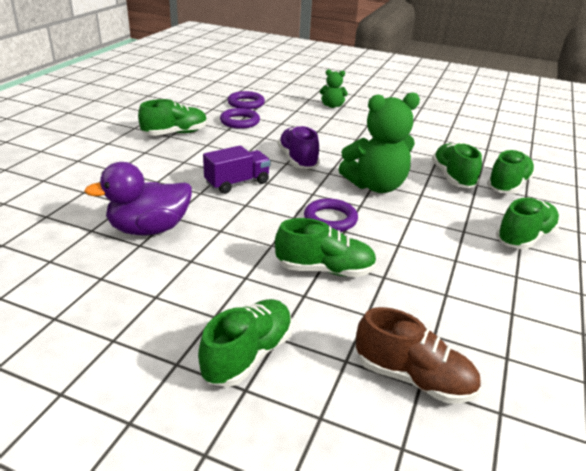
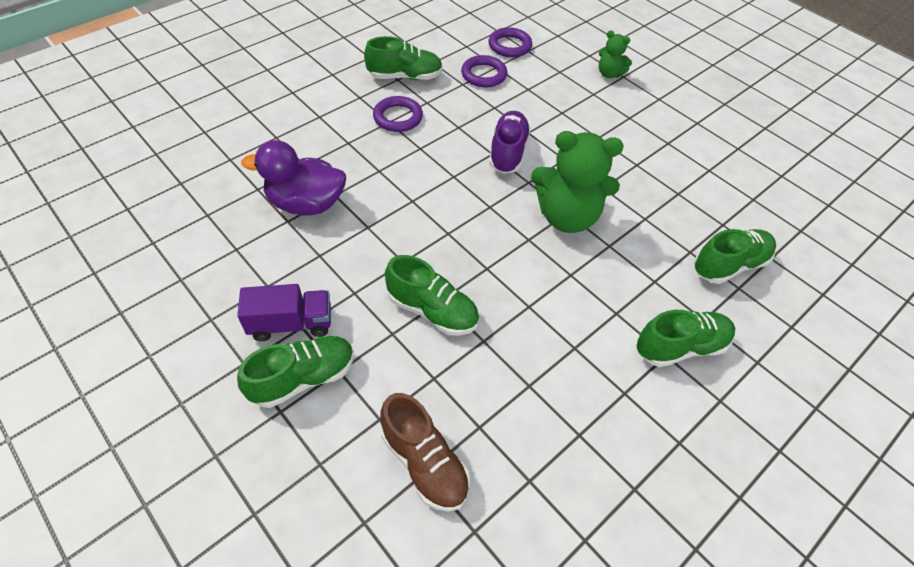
camera: 25 degrees right, 20 degrees up
(237, 183) = (423, 168): purple truck -> purple truck (291, 323)
(330, 219) = (483, 248): purple ring -> purple ring (398, 117)
(453, 177) = (669, 231): green shoe -> none

